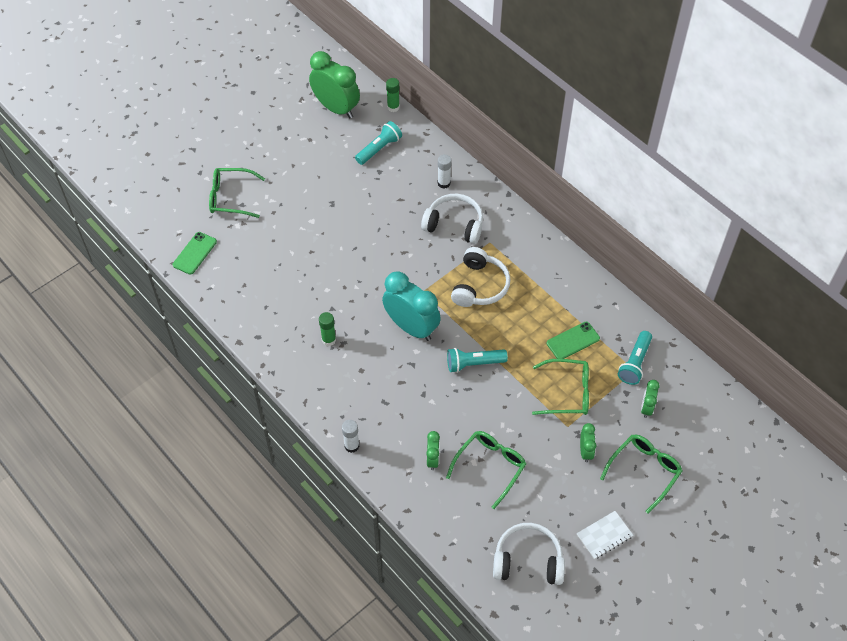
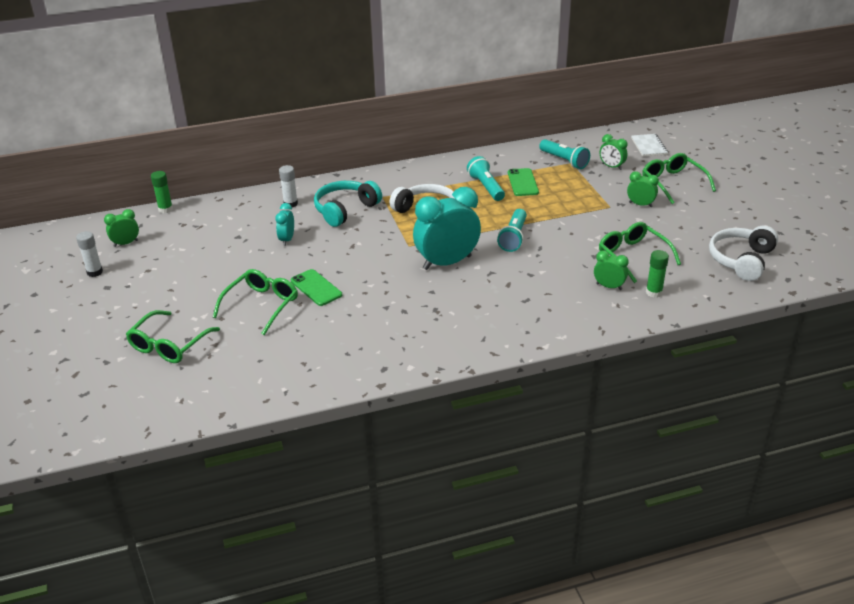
camera: 65 degrees left, 20 degrees down
(195, 253) = (223, 393): green phone -> green phone (316, 288)
(329, 340) = (424, 318): green glue stick -> green glue stick (654, 292)
(336, 108) = (126, 243): green clock -> green clock, size x0.48
(351, 446) = (567, 333): white glue stick -> white glue stick (95, 272)
(379, 149) = (209, 229): turquoise flashlight -> turquoise flashlight (486, 187)
(390, 205) = (287, 240): none -> turquoise clock
(454, 225) = (345, 210): white headphones -> turquoise headphones
(568, 393) = (575, 198): green glasses -> green glasses (261, 305)
(604, 535) = (729, 216): white notebook -> white notebook (649, 146)

